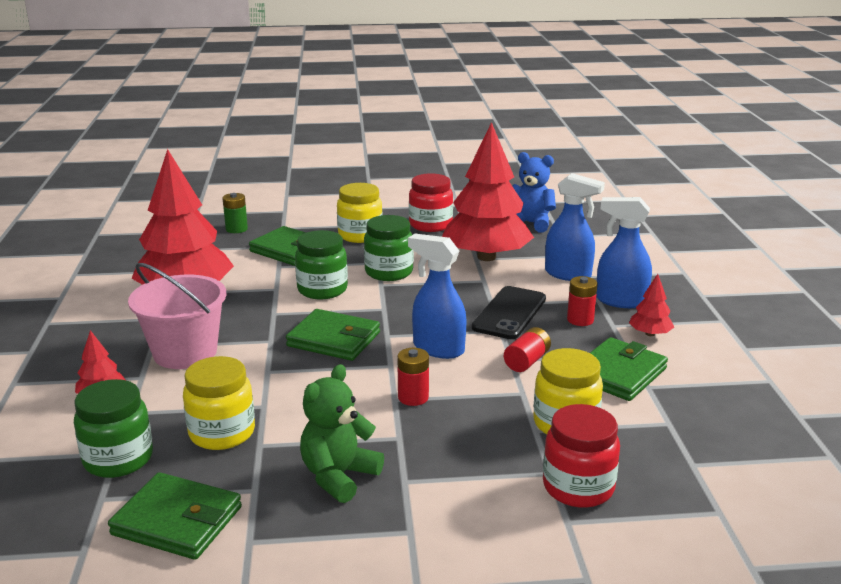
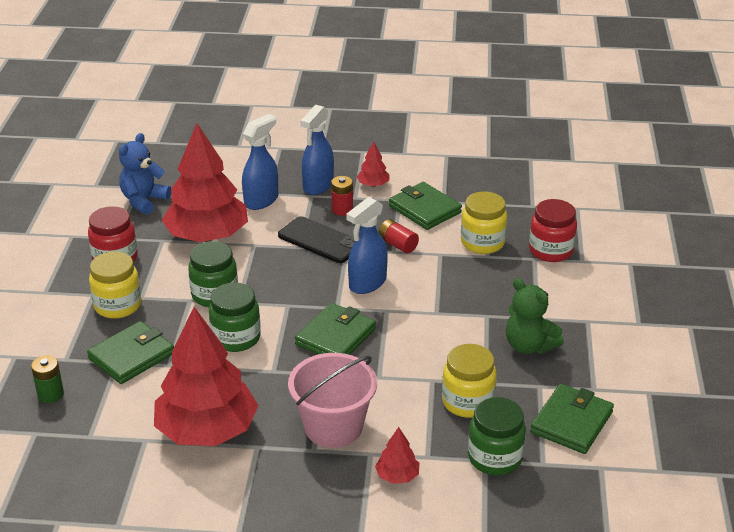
camera: 80 degrees left, 10 degrees up
(413, 397) = (436, 303): red battery -> none

